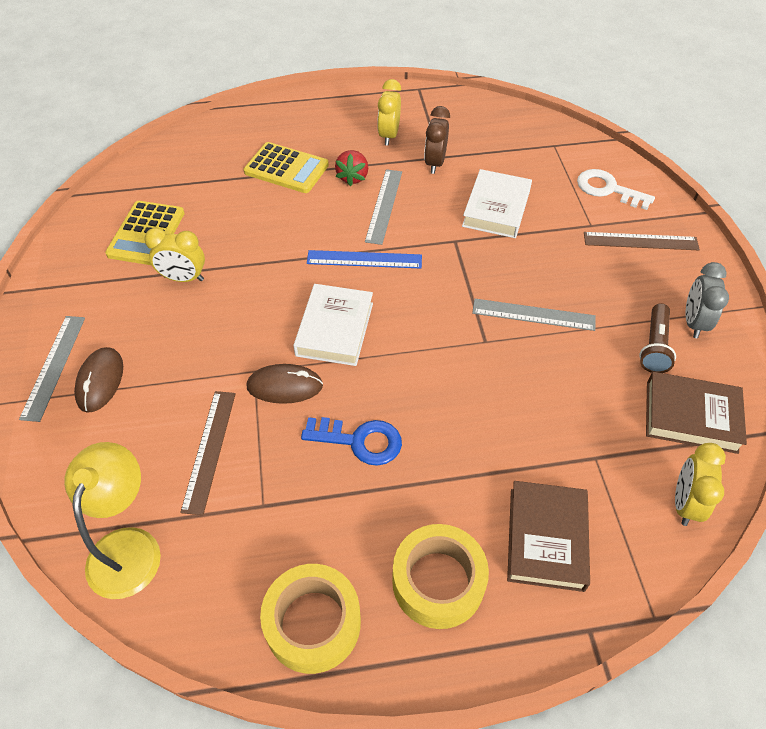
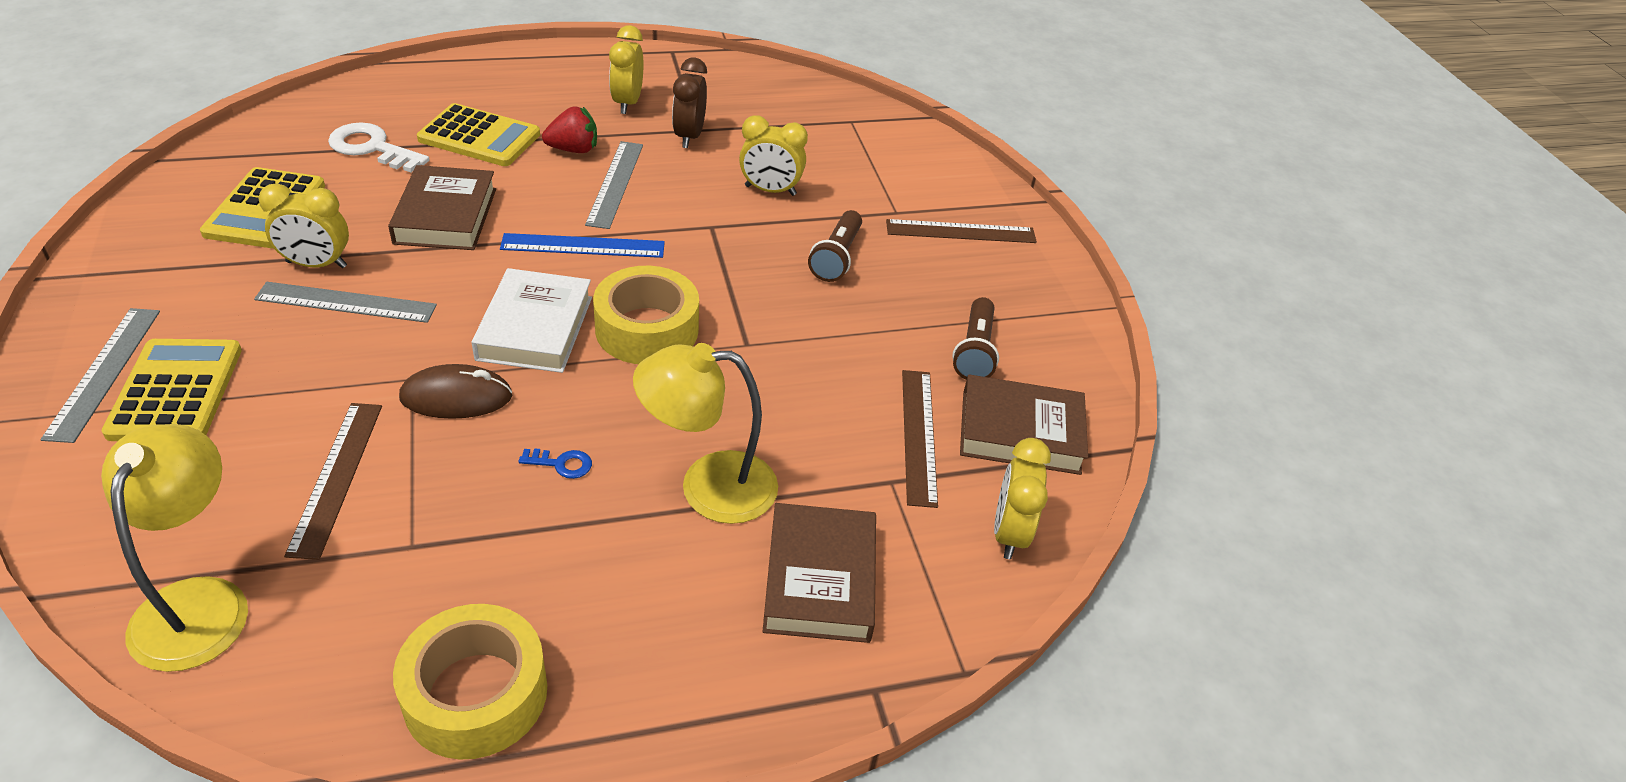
camera: 10 degrees left, 10 degrees down
(100, 381) = (176, 391): brown mouse -> yellow calculator
(267, 236) = (445, 216): none -> brown book
(353, 177) = (573, 149): red strawberry -> red strawberry turned 105 degrees counterclockwise
(360, 441) = (561, 464): blue key -> blue key, size x0.50
(438, 582) = (664, 636): yellow tape -> yellow tape (647, 329)
(463, 461) = (708, 487): none -> yellow lamp
(496, 208) = (770, 190): white book -> yellow clock
(533, 314) = (814, 313): grey ruler -> grey ruler (346, 302)
(548, 266) = (837, 258): none -> brown flashlight
(608, 189) = (920, 172): white key -> white key (372, 148)
(614, 419) = (918, 435): none -> brown ruler
(693, 322) = (1027, 324): grey clock -> none

